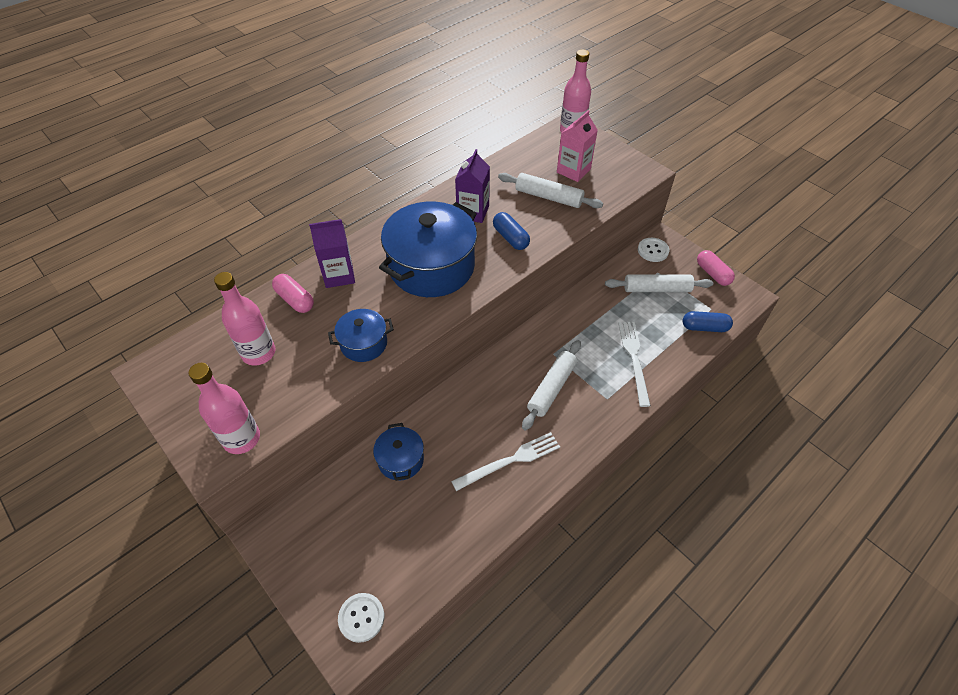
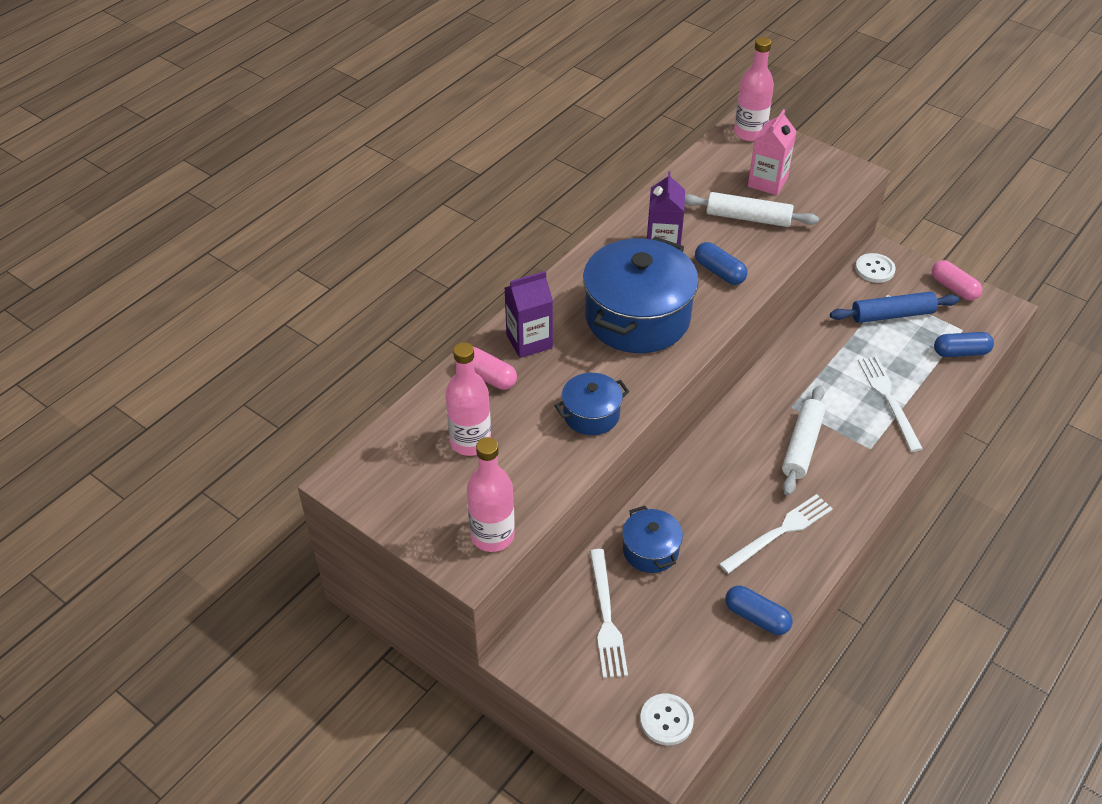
camera: 10 degrees left, 5 degrees down
(345, 513) = (606, 617): none -> white fork
(467, 534) = (756, 617): none -> blue capsule
(656, 289) = (892, 315): white rolling pin -> blue rolling pin

